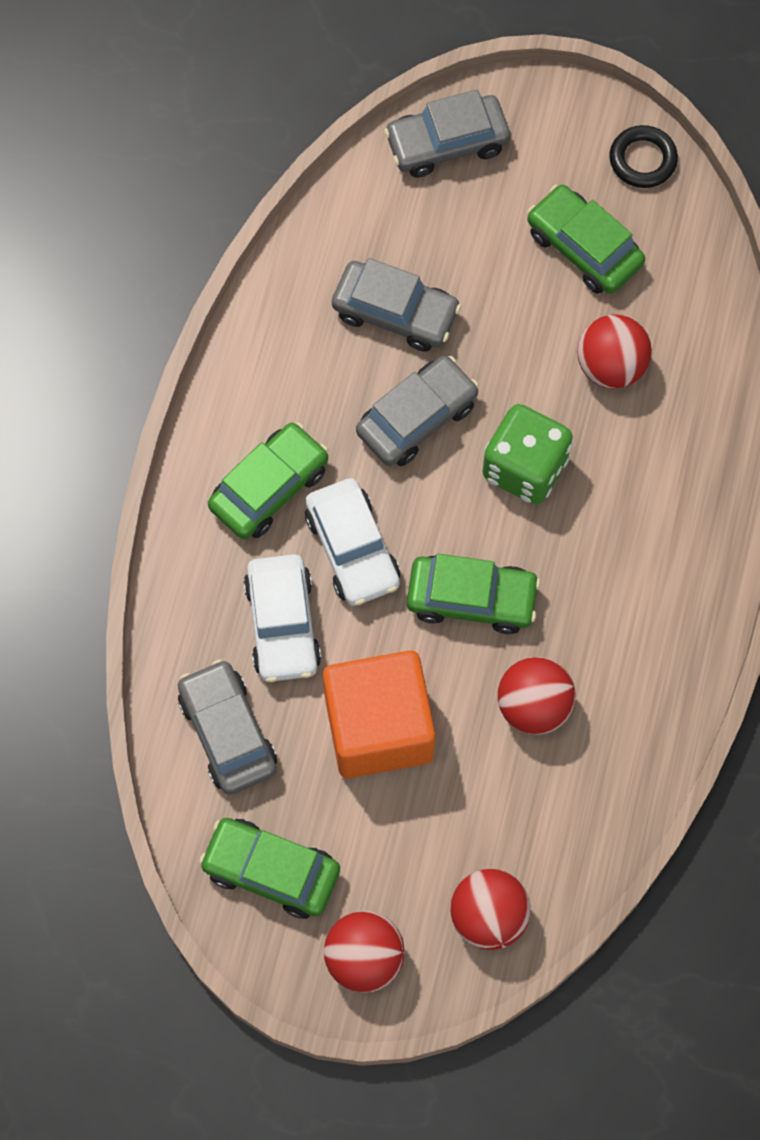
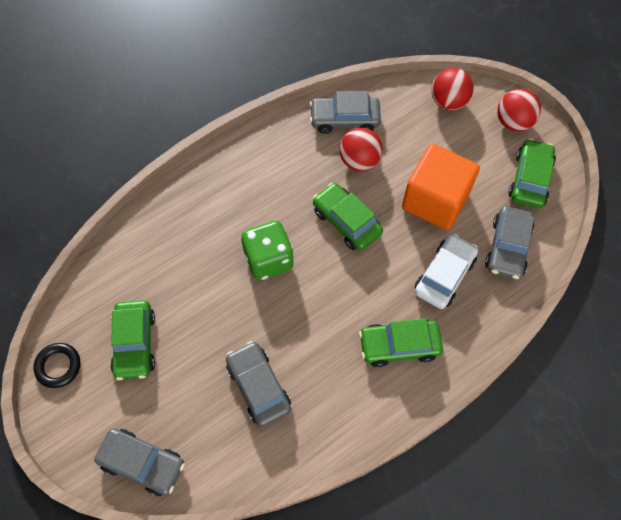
camera: 140 degrees left, 5 degrees down
(271, 871) = (529, 179): green car -> green car turned 135 degrees counterclockwise
(353, 549) = (382, 284): white car -> none
(417, 418) = (297, 323): grey car -> grey car (344, 119)
(610, 366) = (183, 275): red ball -> none

